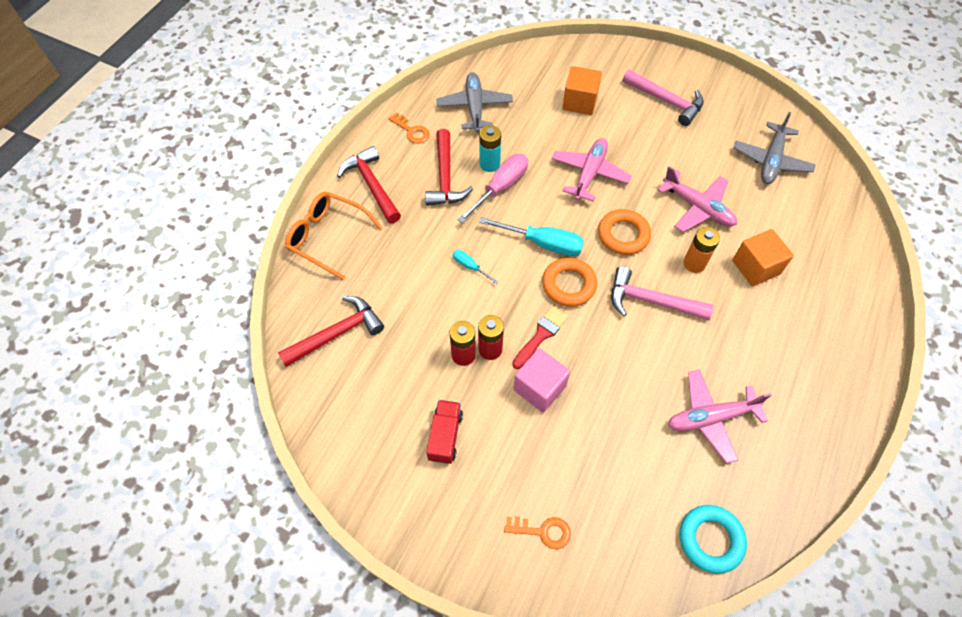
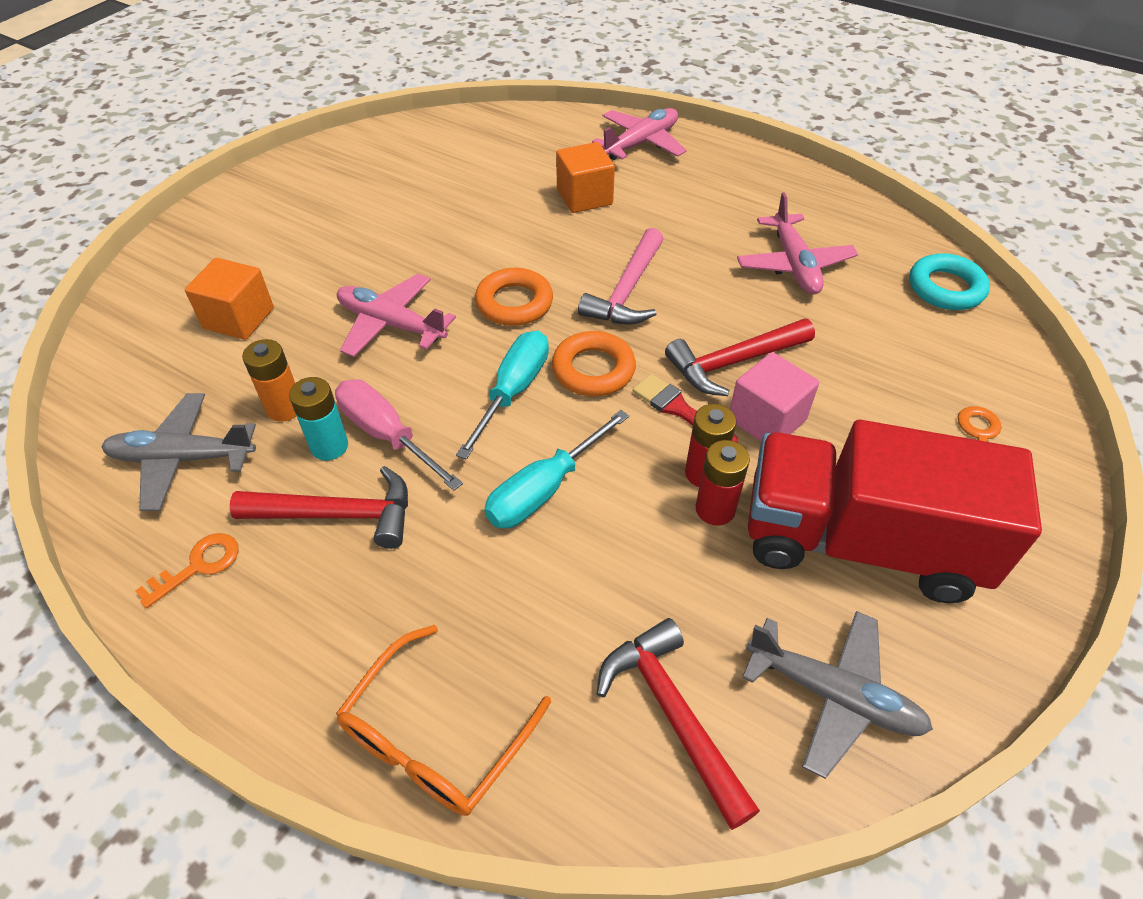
camera: 85 degrees left, 10 degrees down
(372, 185) = (319, 645): red hammer -> red hammer (734, 362)
(445, 436) = (860, 542): red truck -> red truck, size x2.46
(470, 267) = (545, 489): turquoise screwdriver -> turquoise screwdriver, size x1.94
(666, 101) = (281, 229): pink hammer -> none
(694, 263) = (572, 245): orange battery -> orange battery (284, 408)
(698, 208) = (483, 228): pink plane -> pink plane (641, 143)
(771, 161) = (423, 158): grey plane -> grey plane (834, 695)

